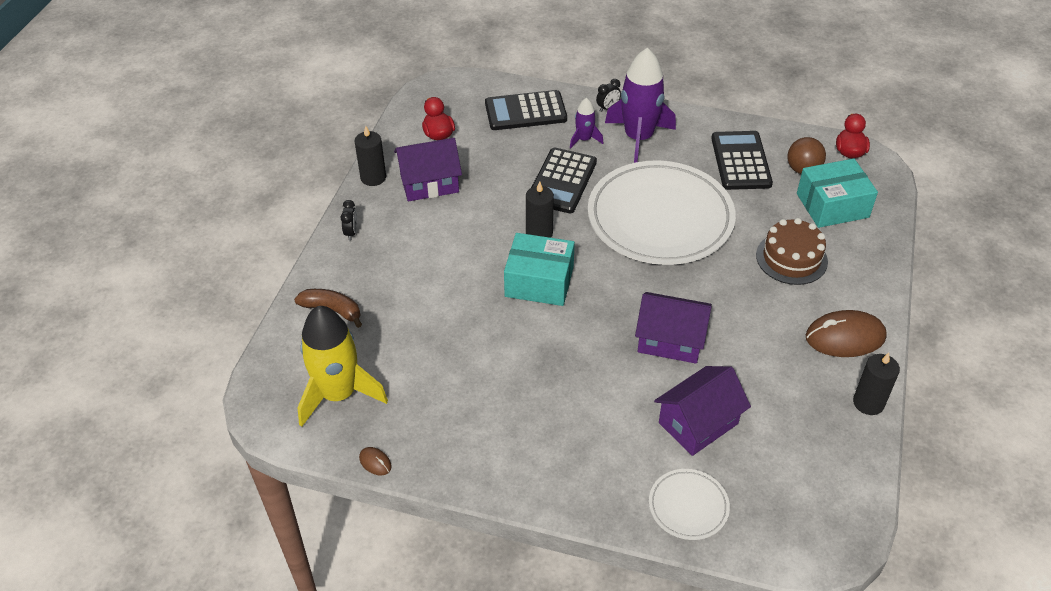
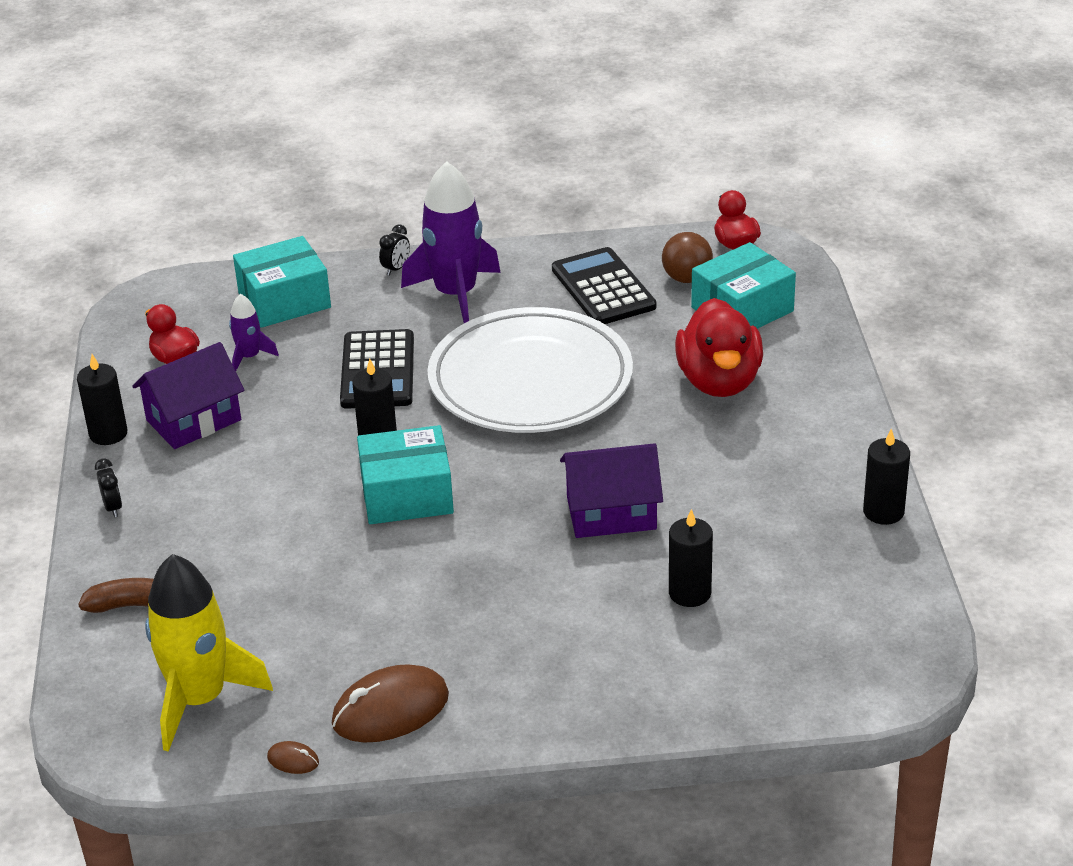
camera: 20 degrees left, 10 degrees down
(525, 111) = (284, 300): black calculator -> turquoise box
(584, 139) = (383, 314): purple rocket -> purple rocket (249, 357)
(688, 506) = (720, 684): white plate -> none
(698, 423) = (689, 593): purple house -> black candle
(791, 258) = (719, 381): brown cake -> red duck
(845, 337) = (824, 450): brown mouse -> brown mouse (390, 710)

